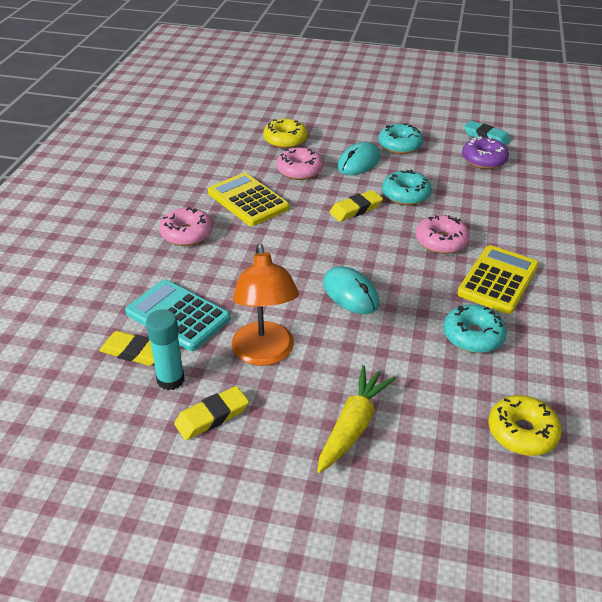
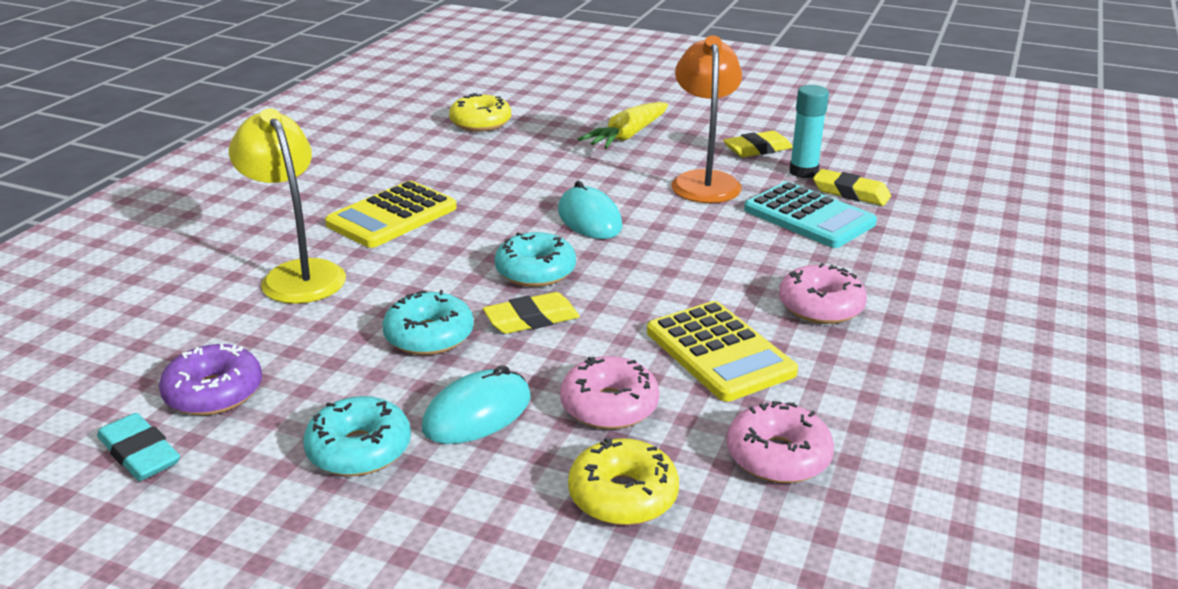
camera: 170 degrees left, 10 degrees down
(441, 241) = (427, 262): pink donut -> pink donut (778, 456)
(473, 336) = (470, 176): turquoise donut -> turquoise donut (535, 271)
(513, 225) = (297, 274): none -> yellow lamp

